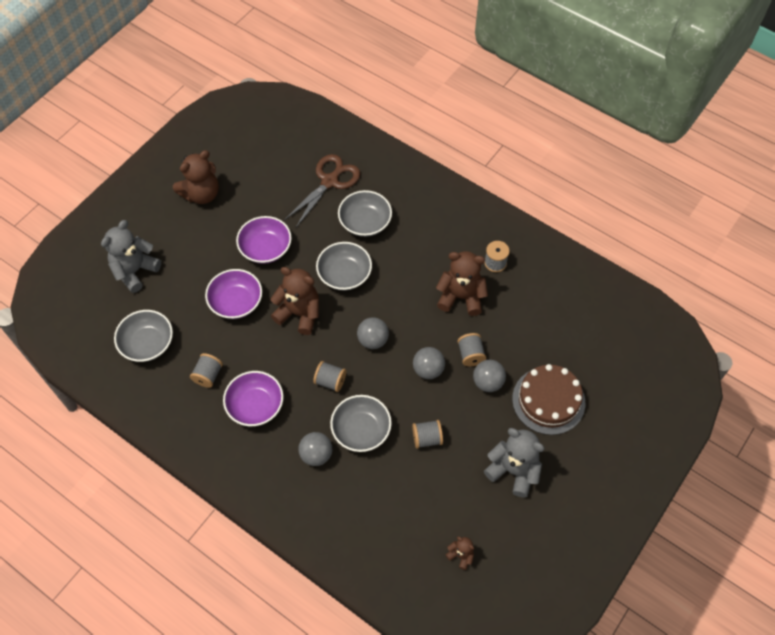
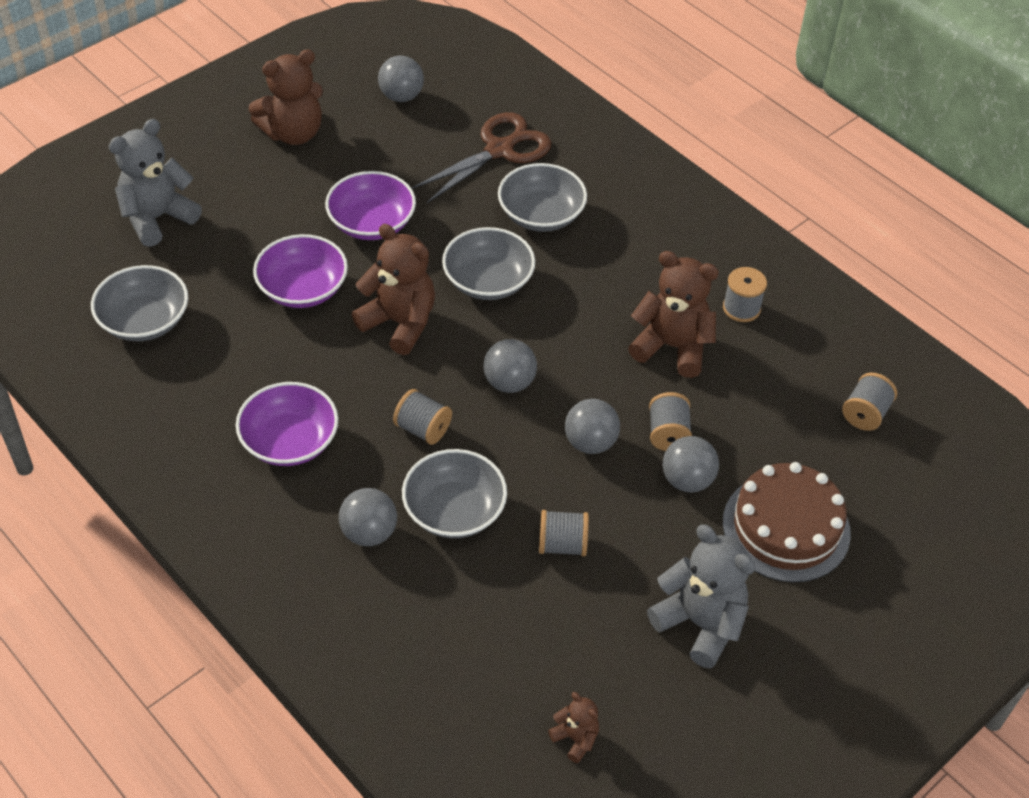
camera: 10 degrees right, 10 degrees down
(208, 375) = (226, 383): grey spool -> grey spool (865, 414)
(261, 154) = (401, 96): none -> grey ball

